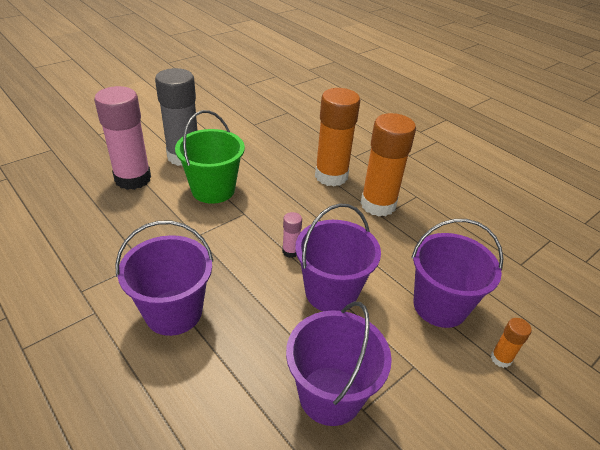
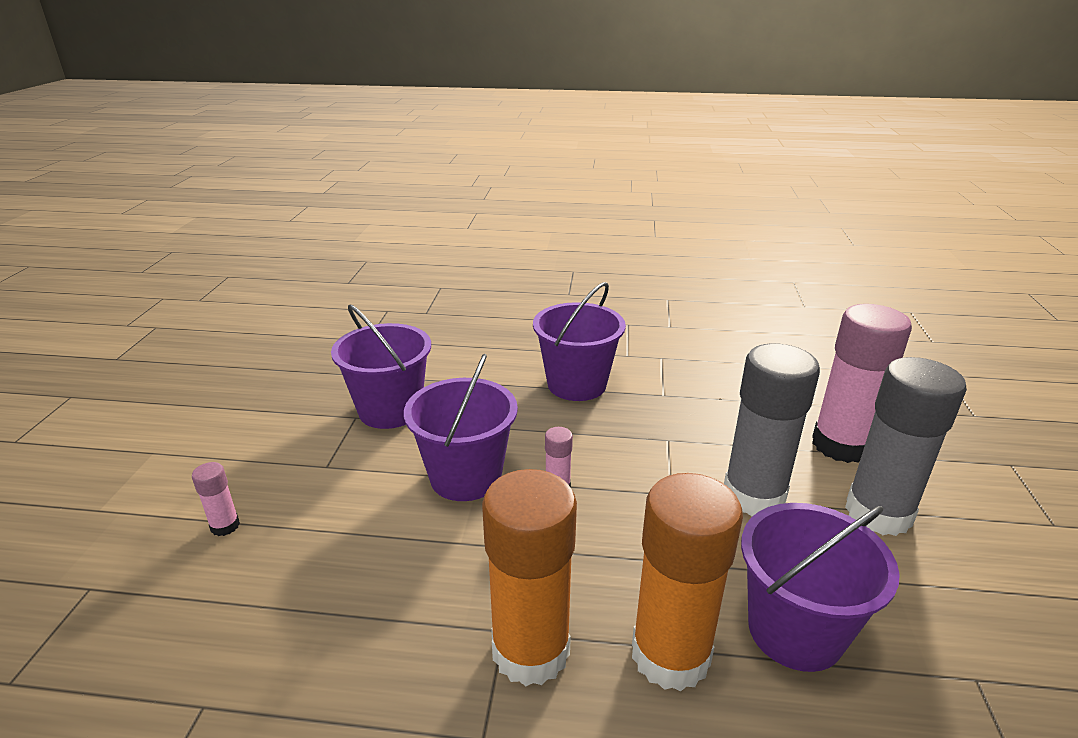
camera: 140 degrees right, 10 degrees down
(213, 190) = (753, 496): green bucket -> grey glue stick
(439, 306) = (325, 540): purple bucket -> purple bucket (795, 630)
(501, 358) = (225, 526): orange glue stick -> pink glue stick

